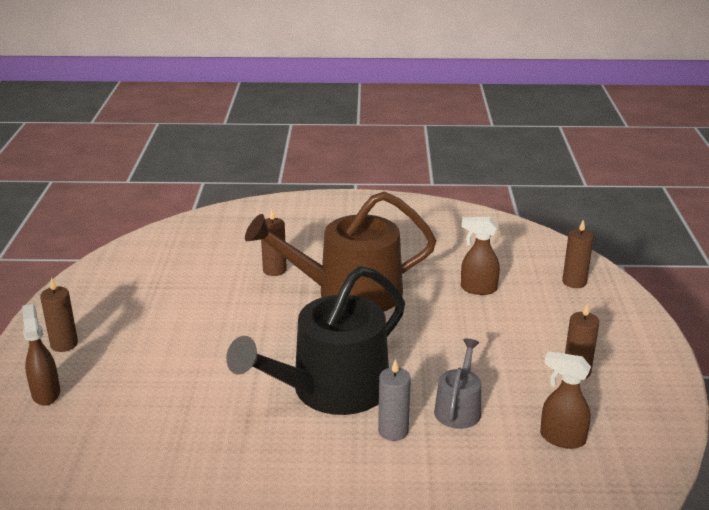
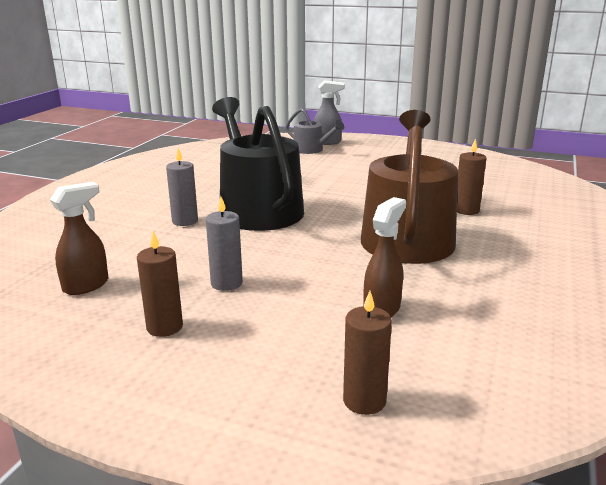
camera: 110 degrees right, 5 degrees down
(46, 393) = (327, 142): brown spray bottle -> grey spray bottle
(64, 344) = (380, 147): brown candle -> none
(459, 408) = (181, 250): grey watering can -> grey watering can (311, 150)
(496, 362) = (226, 283): none -> grey candle

